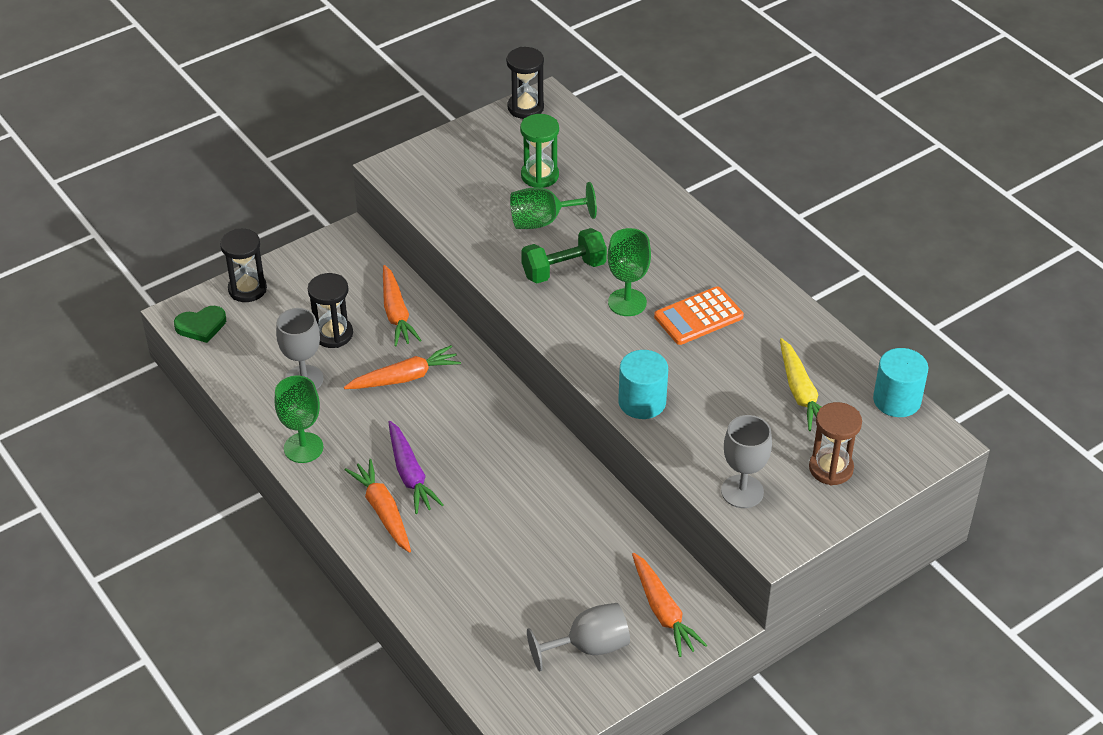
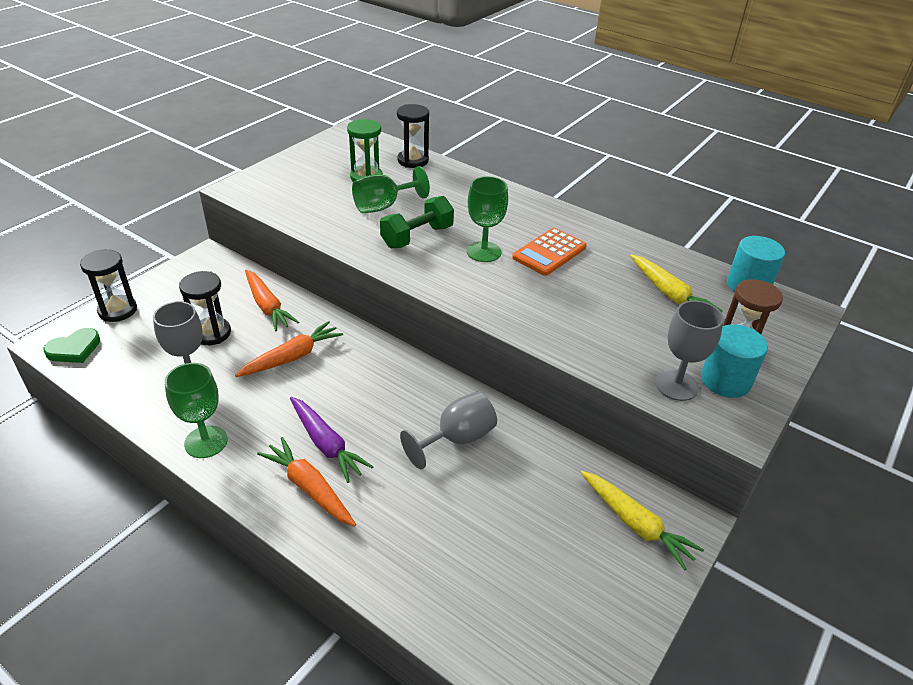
camera: 20 degrees left, 5 degrees down
(525, 107) = (335, 138): black hourglass -> black hourglass (413, 161)
(589, 647) = (584, 584): grey goblet -> grey goblet (457, 439)
(642, 402) = (540, 326): turquoise cylinder -> turquoise cylinder (725, 380)
(663, 611) = (635, 524): orange carrot -> yellow carrot

